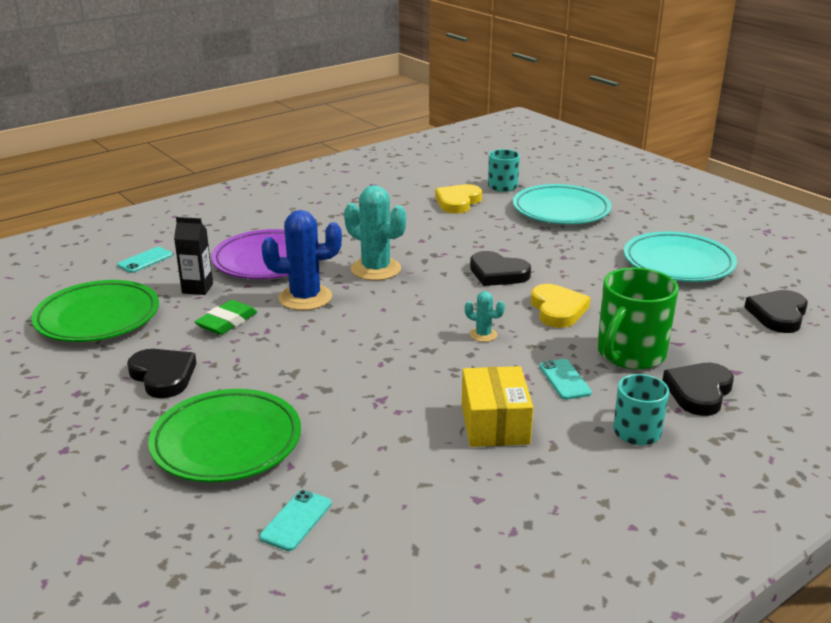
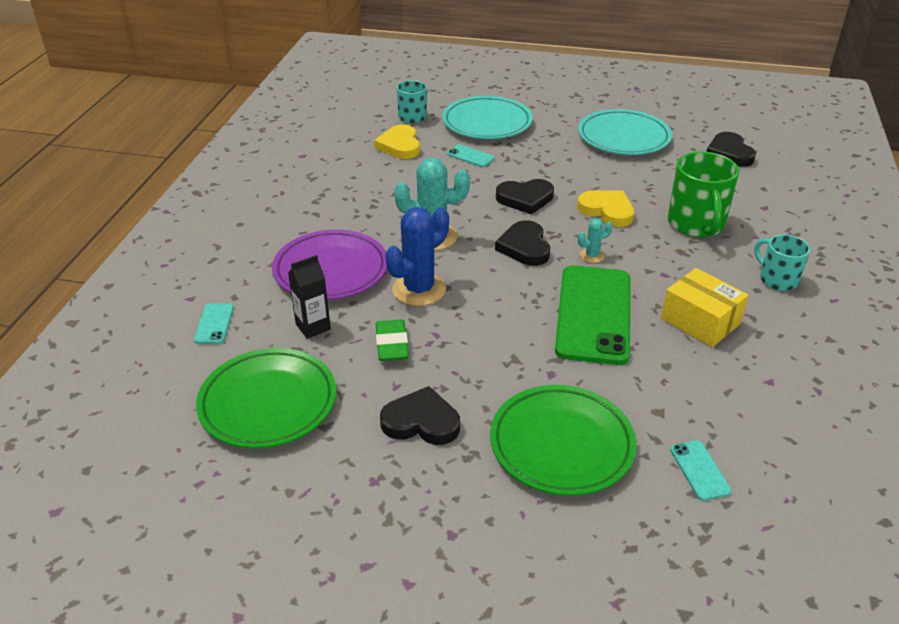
camera: 40 degrees left, 10 degrees up
(409, 374) = (594, 314): none -> green phone
(564, 379) = (689, 264): turquoise phone -> turquoise phone (470, 156)
(699, 392) = (768, 233): black heart -> black heart (524, 247)

